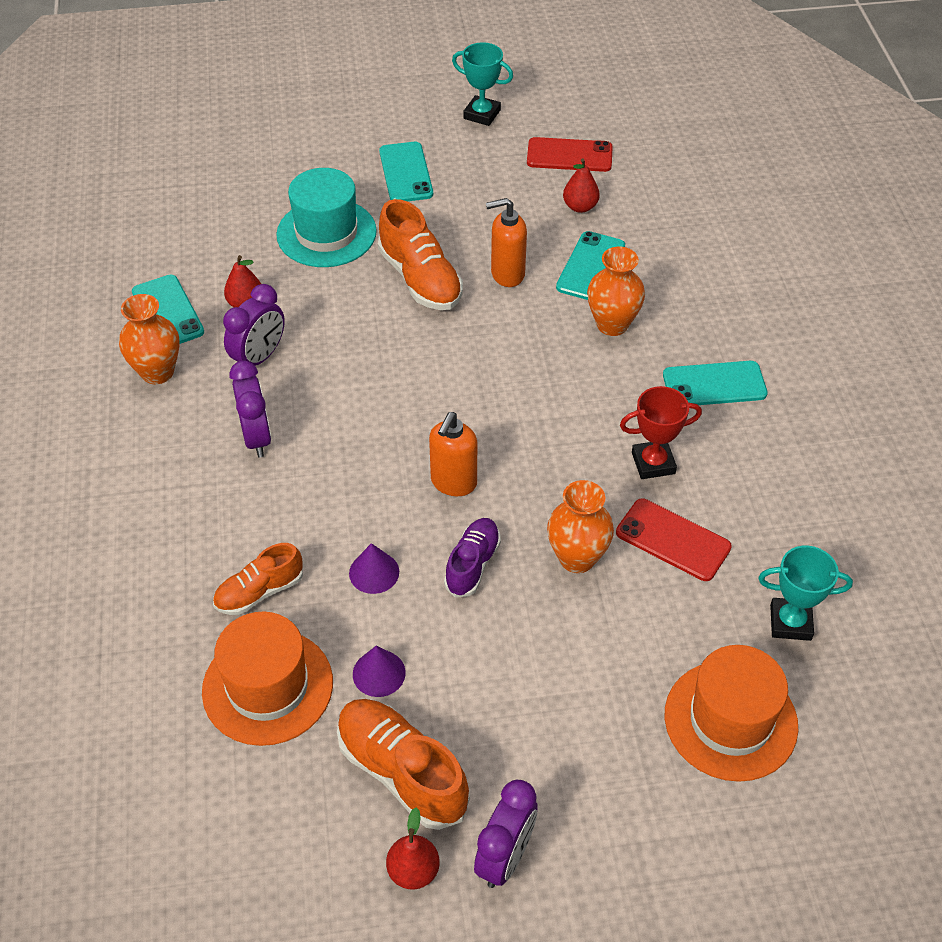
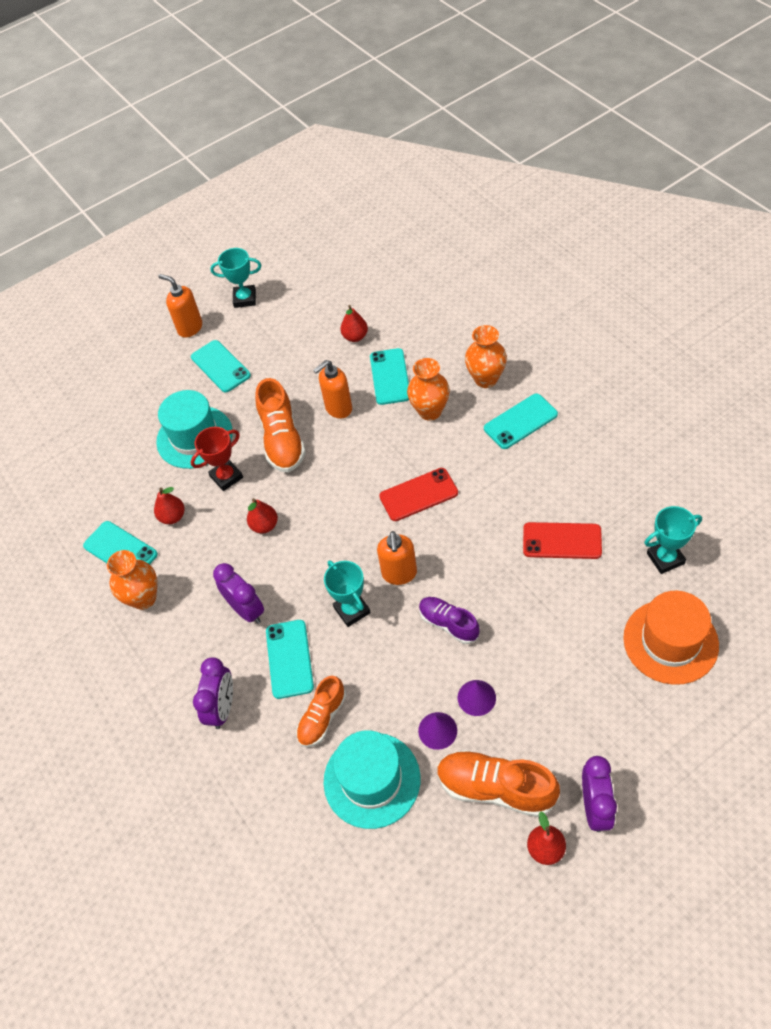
camera: 20 degrees left, 5 degrees up
(259, 358) = (209, 551): purple clock -> purple clock (223, 707)
(267, 511) = (289, 659): none -> turquoise phone
(267, 686) = (372, 780): orange hat -> turquoise hat
(338, 359) = (264, 525): none -> red pear
(372, 495) = (352, 610): none -> turquoise trophy
(374, 572) = (389, 663): purple cone -> purple cone (476, 697)
(400, 119) = (190, 328): none -> orange soap dispenser
(420, 279) = (282, 440): orange shoe -> orange shoe turned 45 degrees clockwise
(472, 564) = (448, 624): purple shoe -> purple shoe turned 45 degrees counterclockwise
(569, 155) = (324, 302): red phone -> red phone (418, 495)
(577, 558) = (511, 584): orange vase -> orange vase (486, 379)
(653, 463) = (517, 495): red trophy -> red trophy (226, 477)

